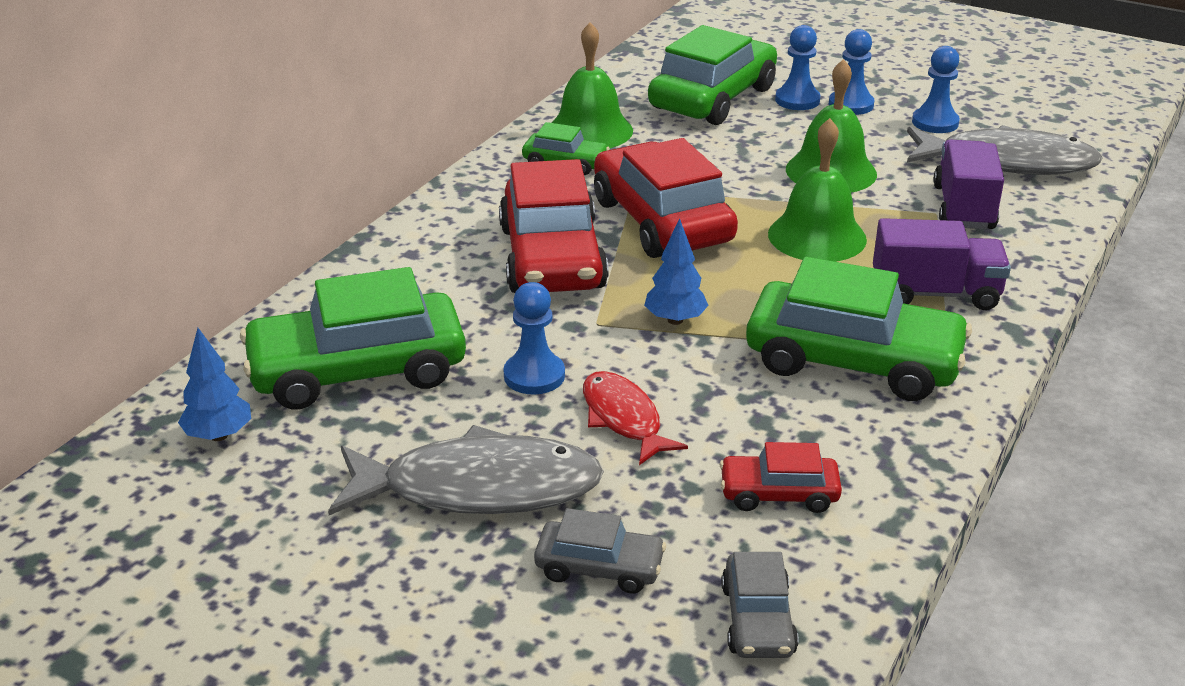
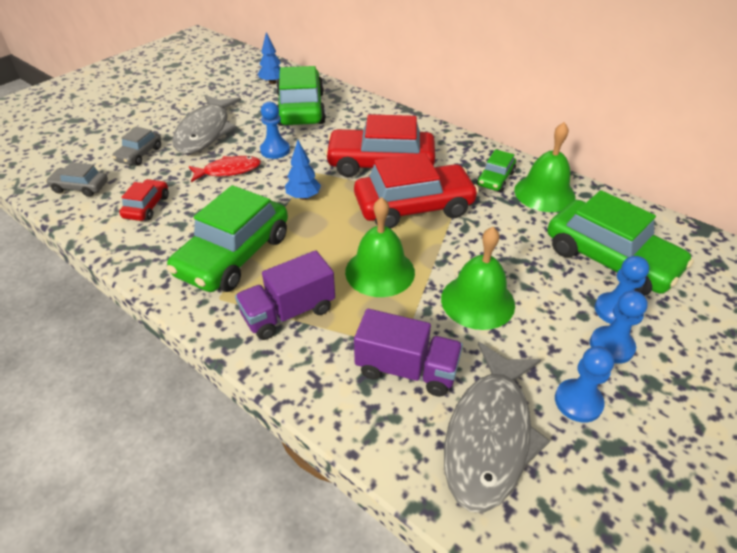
camera: 100 degrees right, 10 degrees up
(935, 293) = (288, 313): purple truck -> purple truck turned 45 degrees clockwise

